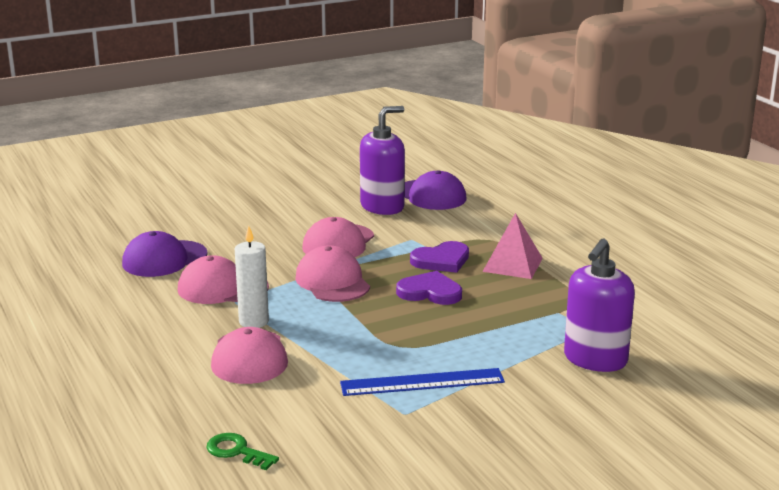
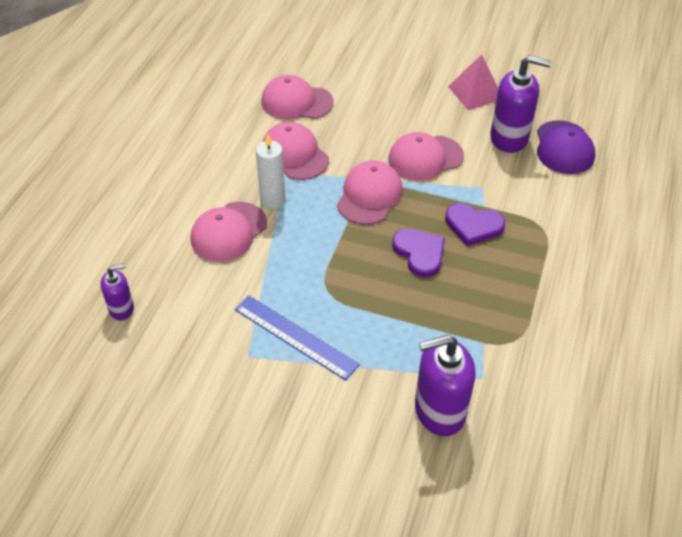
camera: 45 degrees right, 25 degrees up
(164, 259) = (296, 102): purple cap -> pink cap
(237, 451) = (121, 309): green key -> purple soap dispenser
(512, 264) = (520, 267): pink pyramid -> pink pyramid (475, 92)

